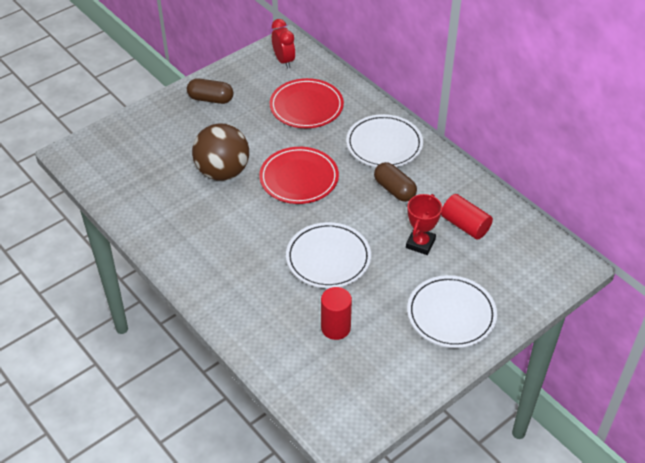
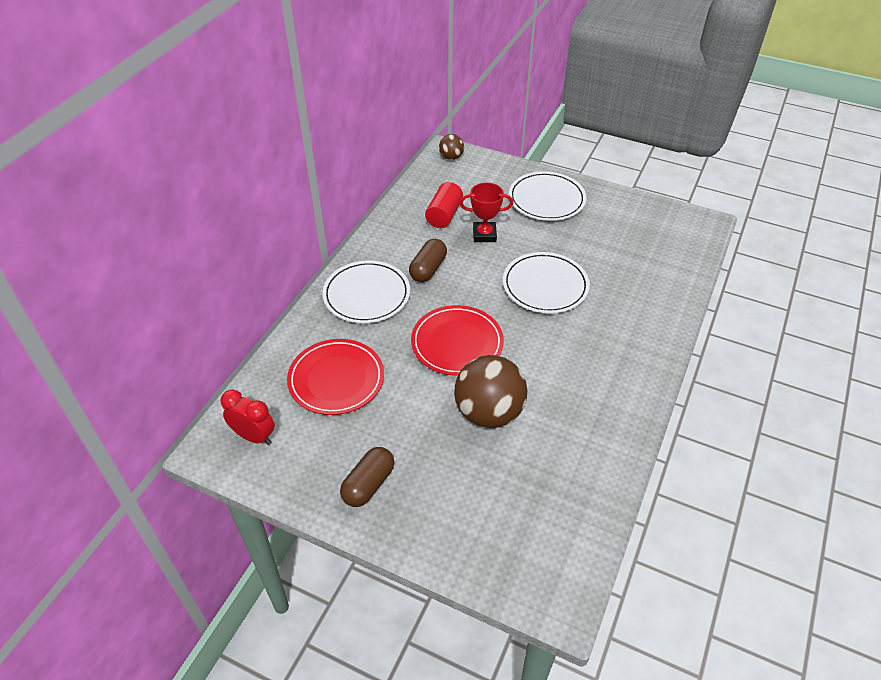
camera: 115 degrees left, 0 degrees up
(210, 99) = (368, 484): brown capsule -> brown capsule turned 45 degrees clockwise
(284, 61) = (254, 436): red clock -> red clock turned 75 degrees clockwise
(335, 328) = (614, 257): red cylinder -> none
(562, 264) = (451, 157): none -> brown ball

